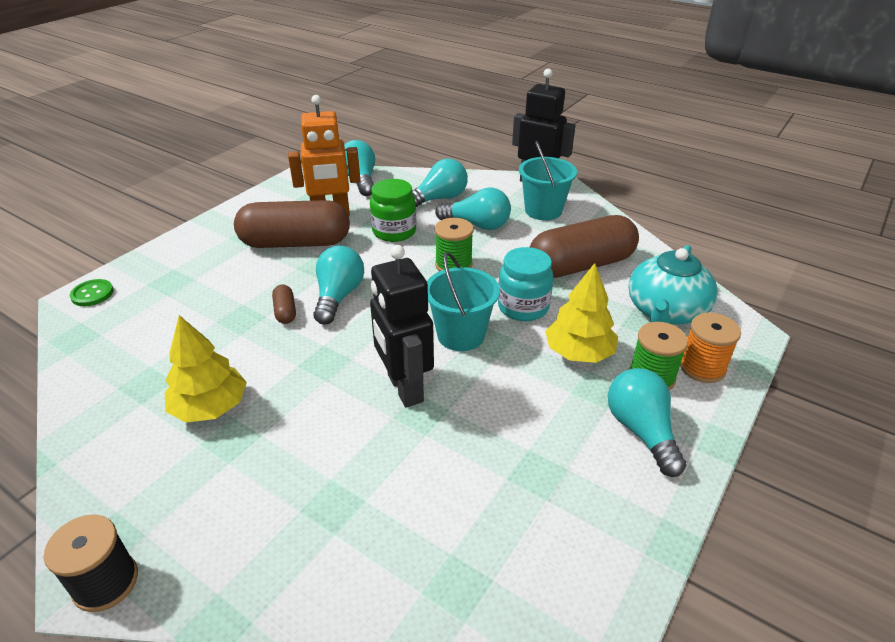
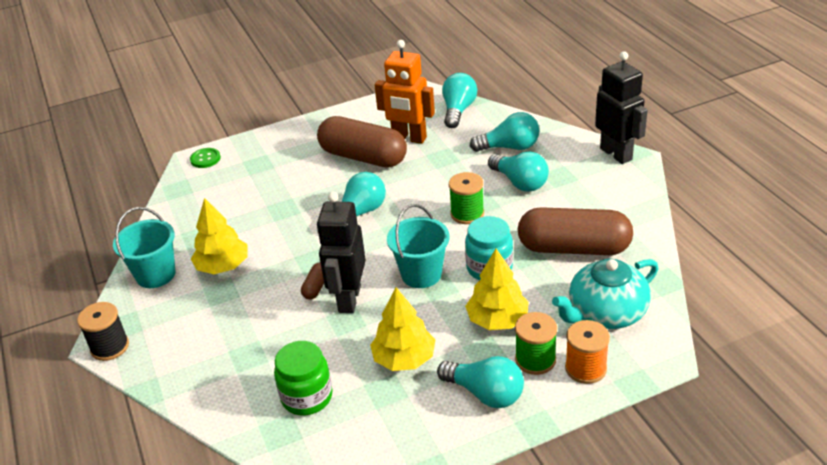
camera: 35 degrees right, 0 degrees up
(285, 311) = (315, 213): brown capsule -> brown capsule (316, 287)
(394, 231) = (445, 169): green jar -> green jar (307, 397)
(525, 429) = (404, 359): none -> yellow tree
(543, 210) = (592, 185): turquoise bucket -> turquoise bucket (156, 275)
(641, 431) = (485, 393): turquoise light bulb -> turquoise light bulb turned 105 degrees clockwise

